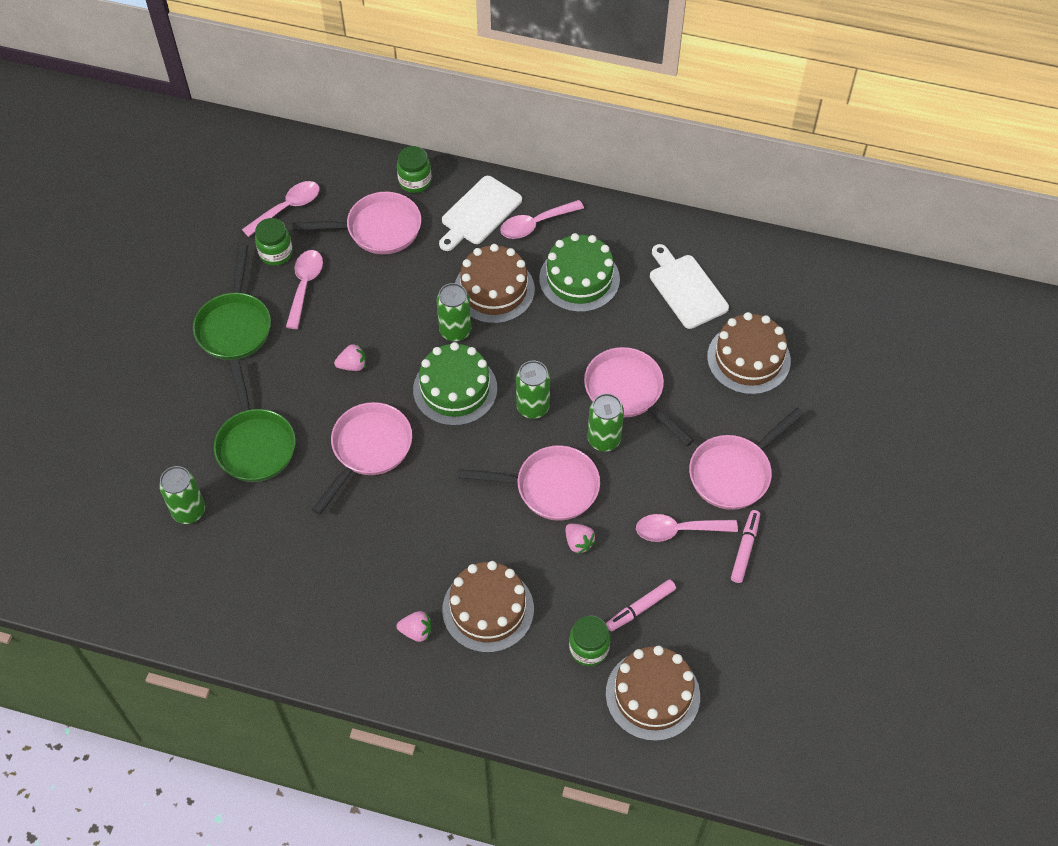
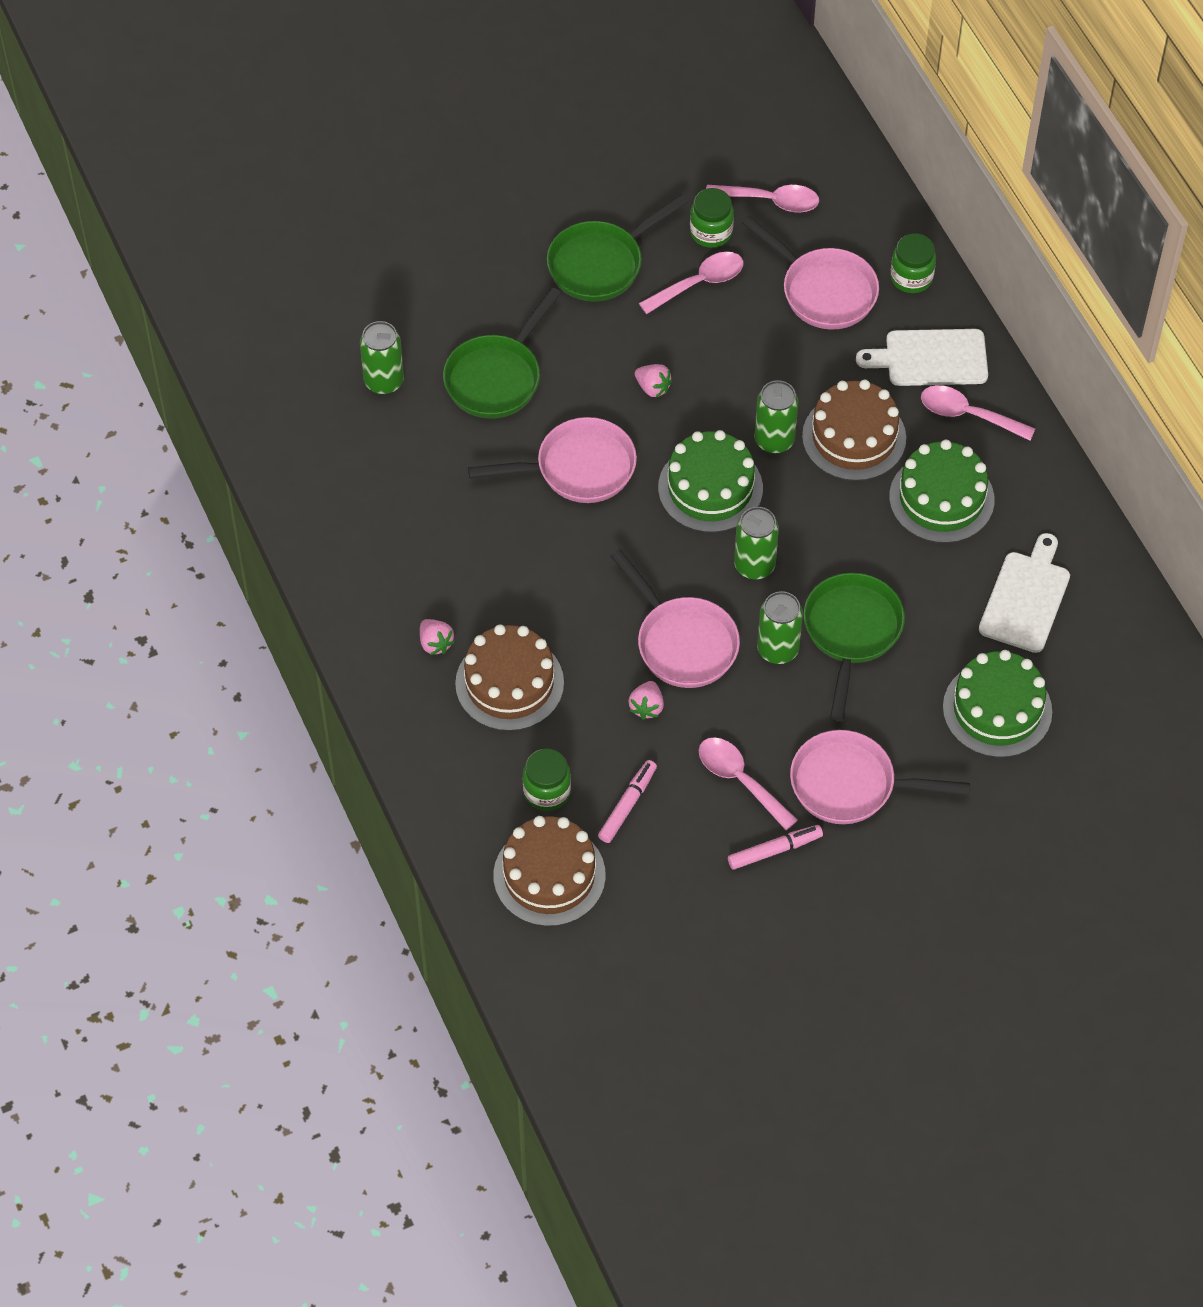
camera: 50 degrees right, 0 degrees up
(628, 392) = (851, 633): pink pan -> green pan
(640, 608) = (628, 805): pink marker -> pink marker turned 105 degrees clockwise
(748, 359) = (997, 709): brown cake -> green cake

